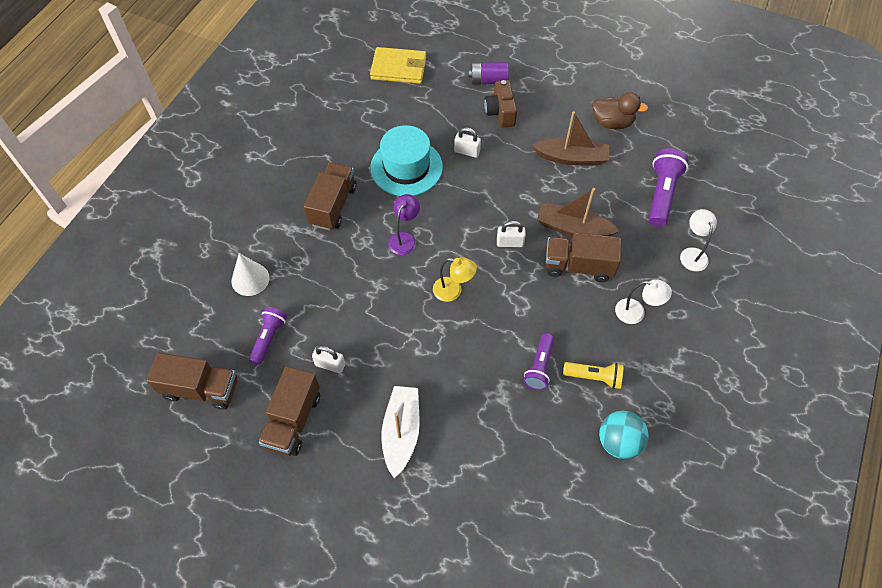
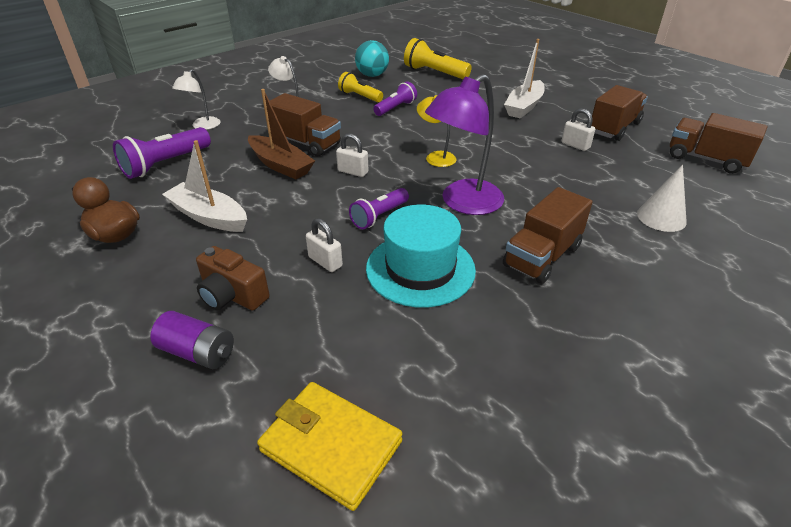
camera: 155 degrees left, 20 degrees down
(269, 338) = (636, 172): purple flashlight -> purple flashlight (379, 216)
(404, 238) = (463, 203): purple lamp -> purple lamp, size x1.84
(500, 112) = (232, 295): brown camera -> brown camera turned 105 degrees clockwise
(546, 487) = (434, 73): none -> yellow flashlight
(571, 158) = (209, 216): brown boat -> white boat

